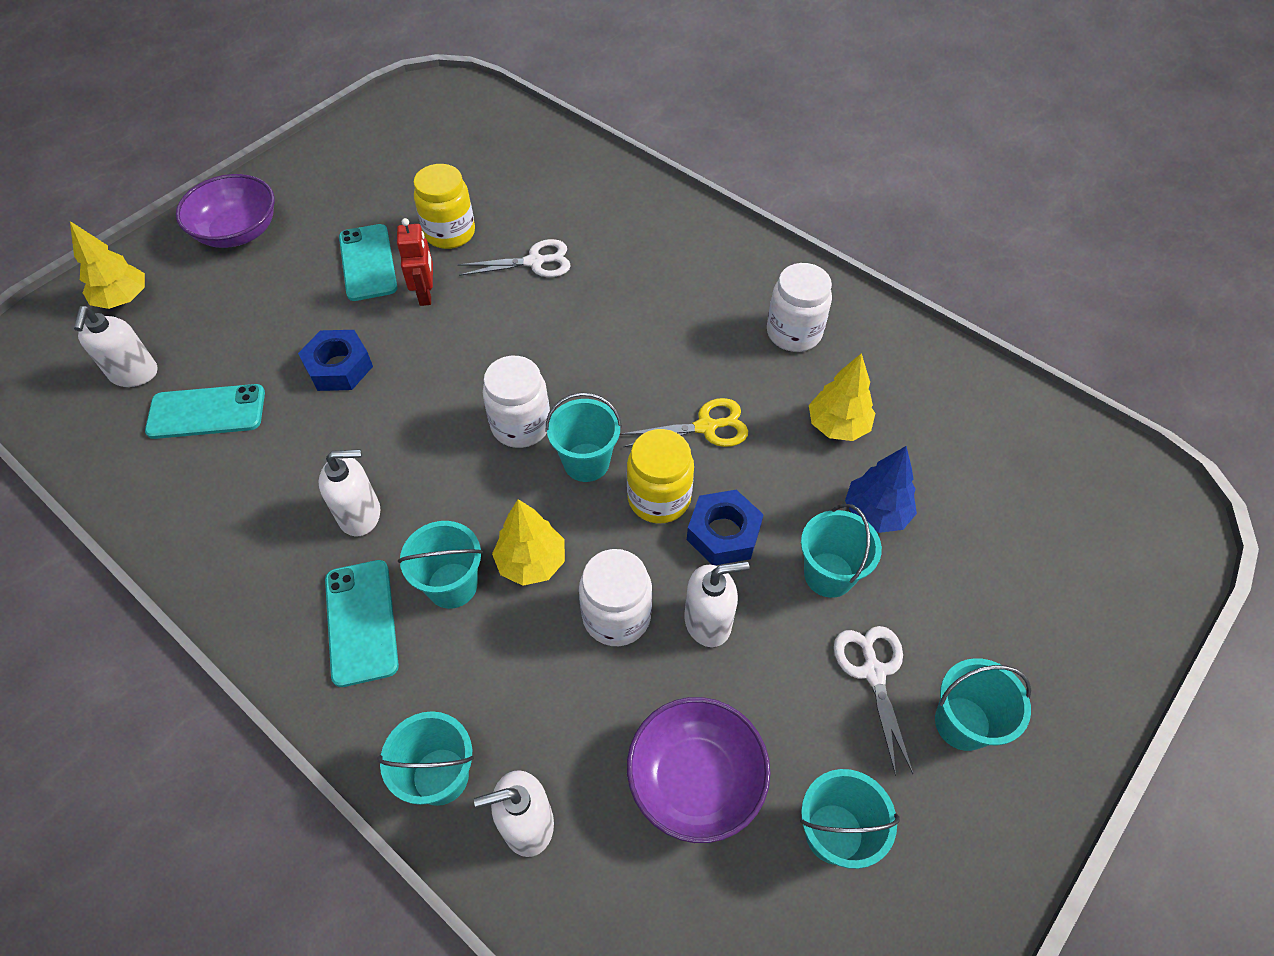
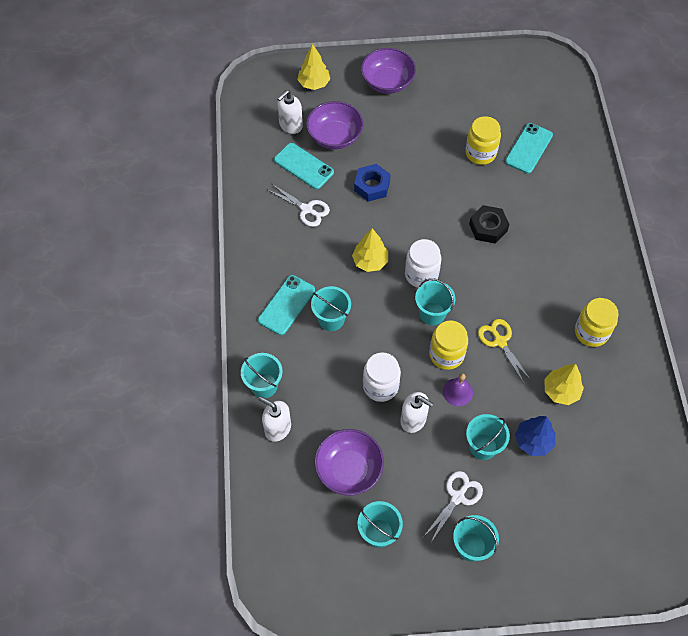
camera: 45 degrees right, 5 degrees up
(220, 343) = (335, 136): none -> purple bowl
(360, 515) = (323, 261): white soap dispenser -> none
(368, 263) = (429, 141): turquoise phone -> turquoise phone (528, 148)
(426, 294) = (440, 178): red robot -> none
(531, 562) = (369, 336): yellow tree -> yellow tree (370, 261)
(535, 262) = (505, 199): white scissors -> white scissors (306, 209)
(548, 308) = (488, 227): none -> black nut
(706, 427) = (500, 341): yellow scissors -> yellow scissors turned 150 degrees counterclockwise
(723, 533) = (457, 392): blue nut -> purple bell
(794, 333) = (591, 332): white jar -> yellow jar

